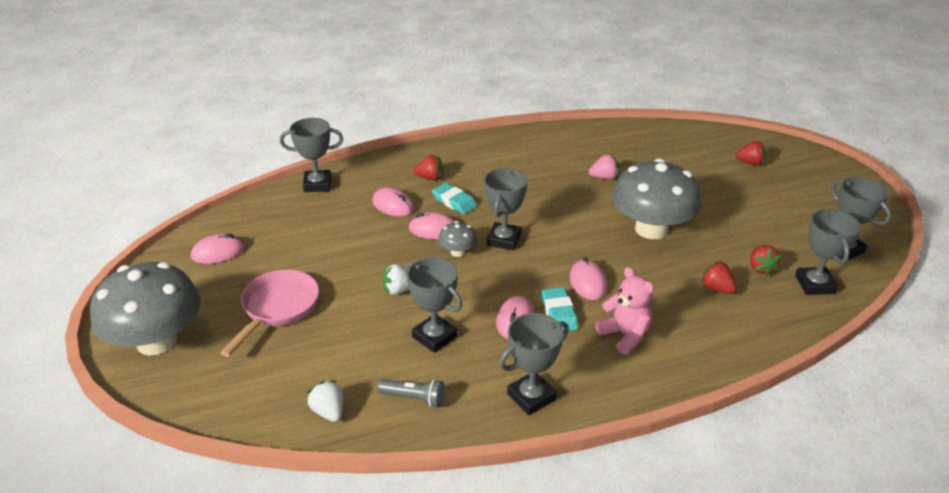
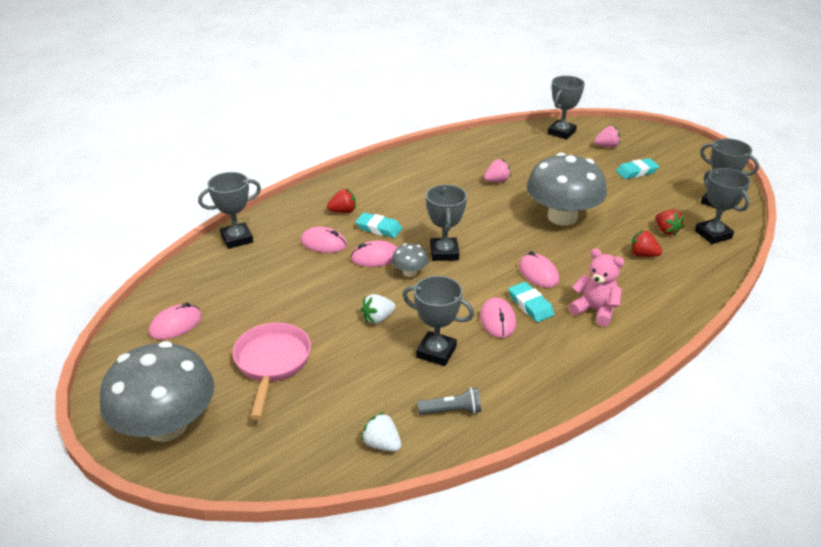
camera: 20 degrees left, 0 degrees up
(531, 397) = (551, 382): grey trophy -> grey trophy (561, 132)
(750, 163) = (606, 146): red strawberry -> pink strawberry
(767, 197) = (636, 172): none -> turquoise eraser

